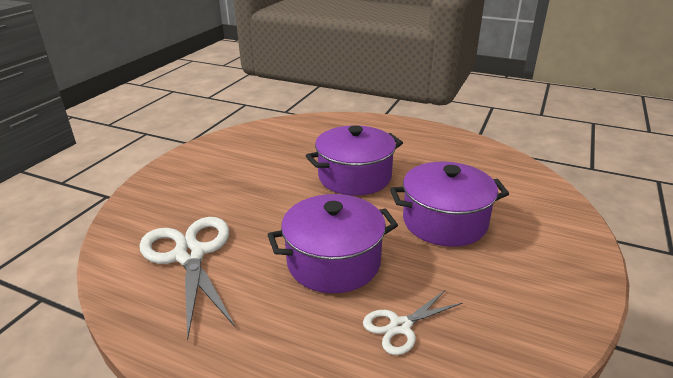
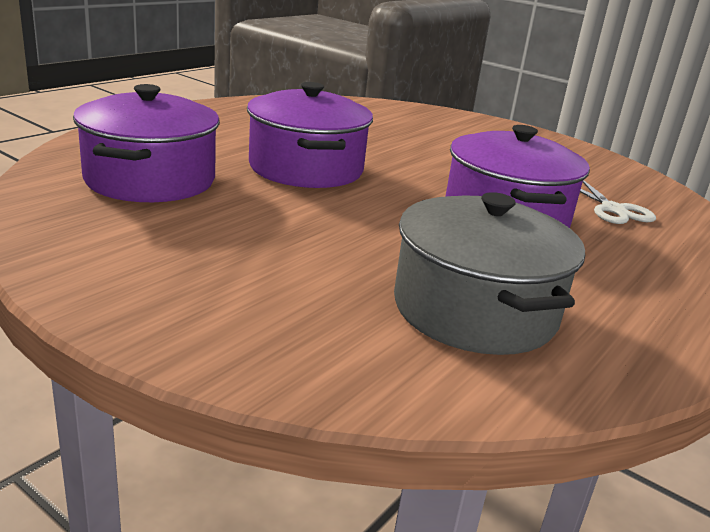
camera: 80 degrees left, 5 degrees down
(190, 255) = (474, 310): white scissors -> grey pot
(444, 221) = (438, 153): purple pot -> purple pot (150, 180)

